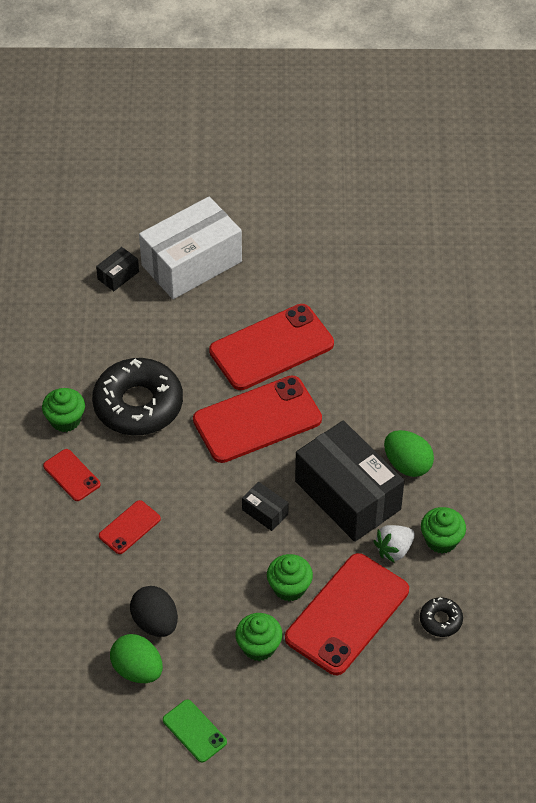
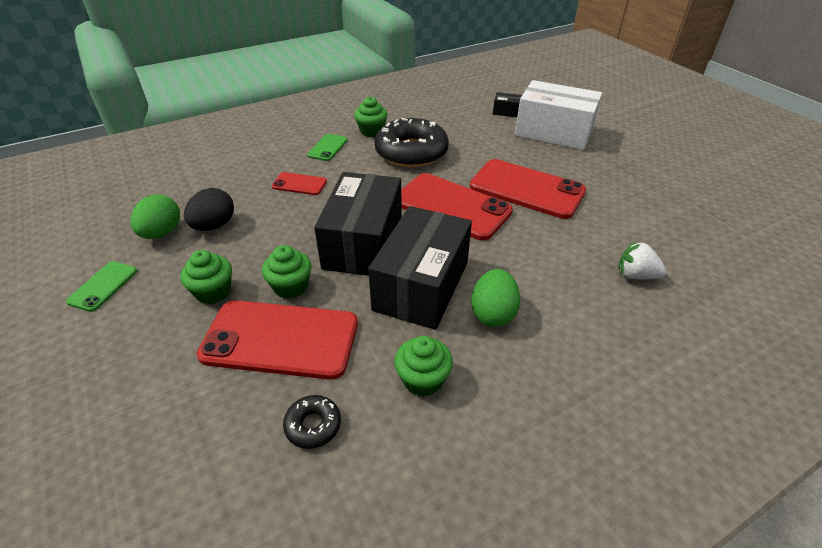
camera: 60 degrees right, 10 degrees down
(71, 475) = (327, 148): red phone -> green phone
(265, 512) = (363, 243): black box -> black box, size x2.39
(394, 550) = (382, 344): white strawberry -> white strawberry (636, 275)

